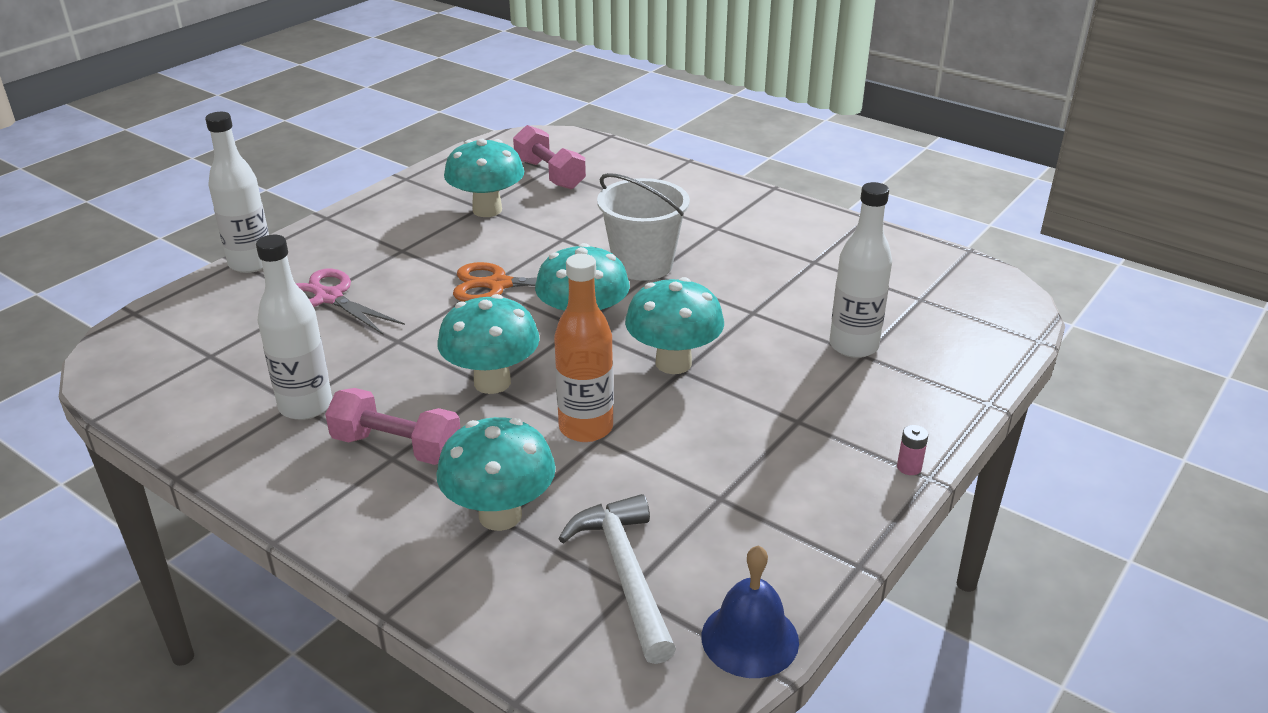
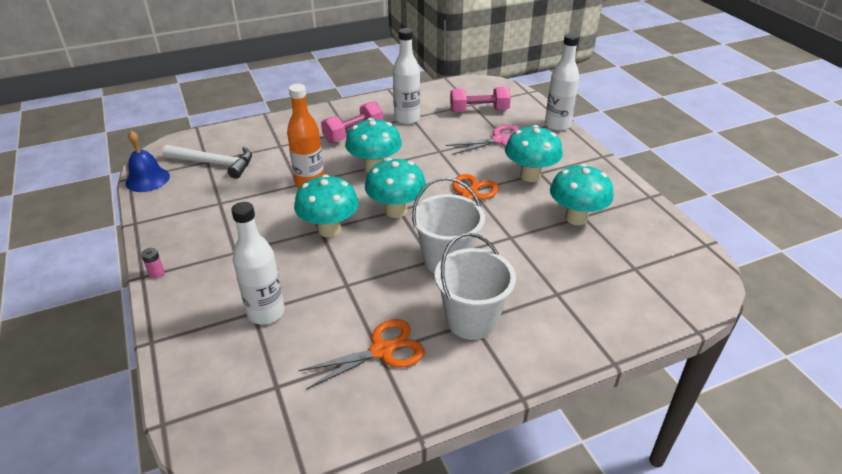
camera: 120 degrees right, 5 degrees up
(500, 515) = (282, 146): turquoise mushroom -> turquoise mushroom (530, 175)
(549, 174) = (624, 265): pink dumbbell -> pink dumbbell (479, 110)
(715, 228) = (471, 320): none -> white bucket
(809, 260) = (382, 350): none -> orange scissors

